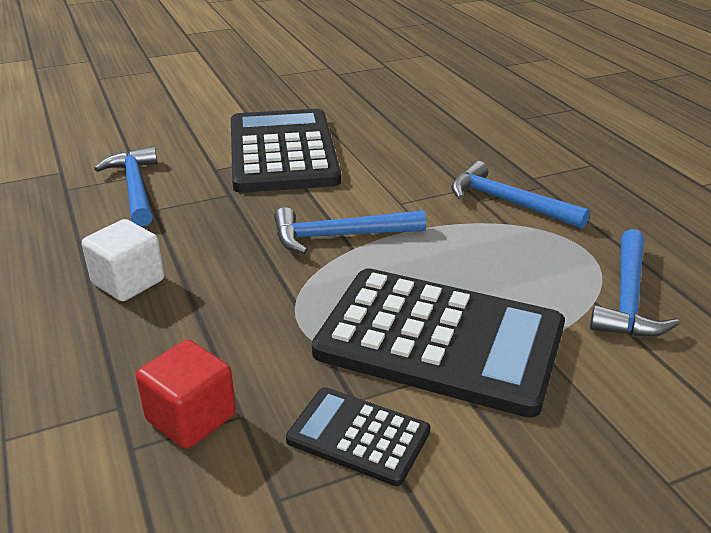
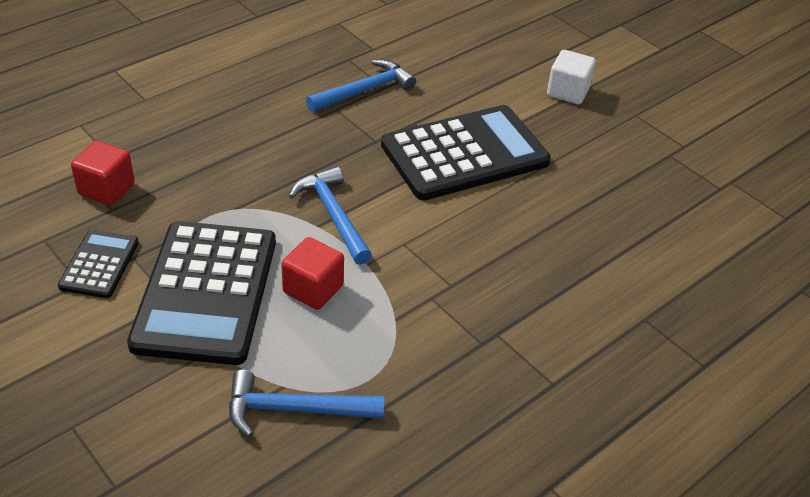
camera: 70 degrees right, 10 degrees up
(128, 282) = (237, 124): white cube -> white cube (568, 92)
(453, 264) = (313, 289): none -> red cube
(508, 202) = (436, 318): blue hammer -> none

